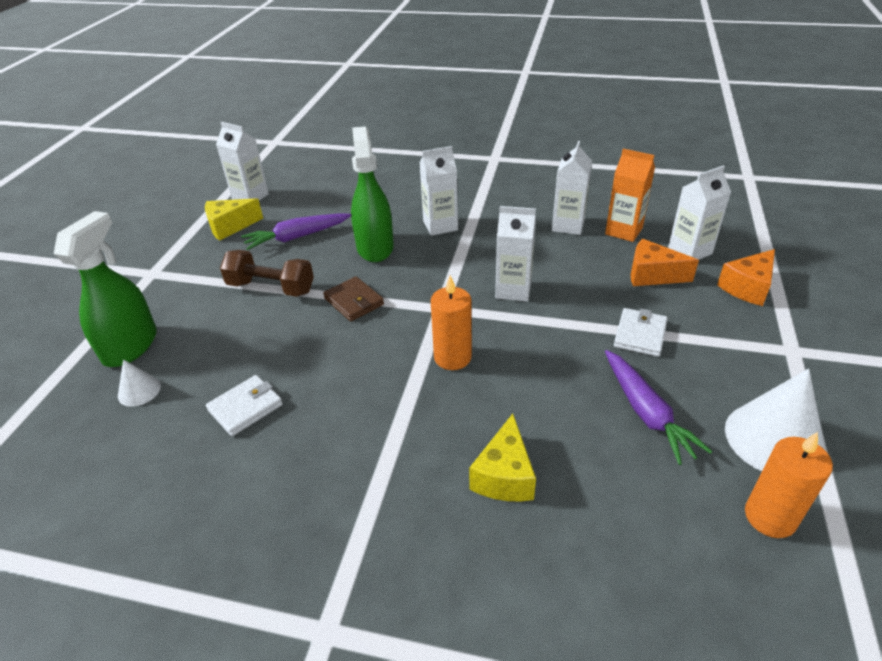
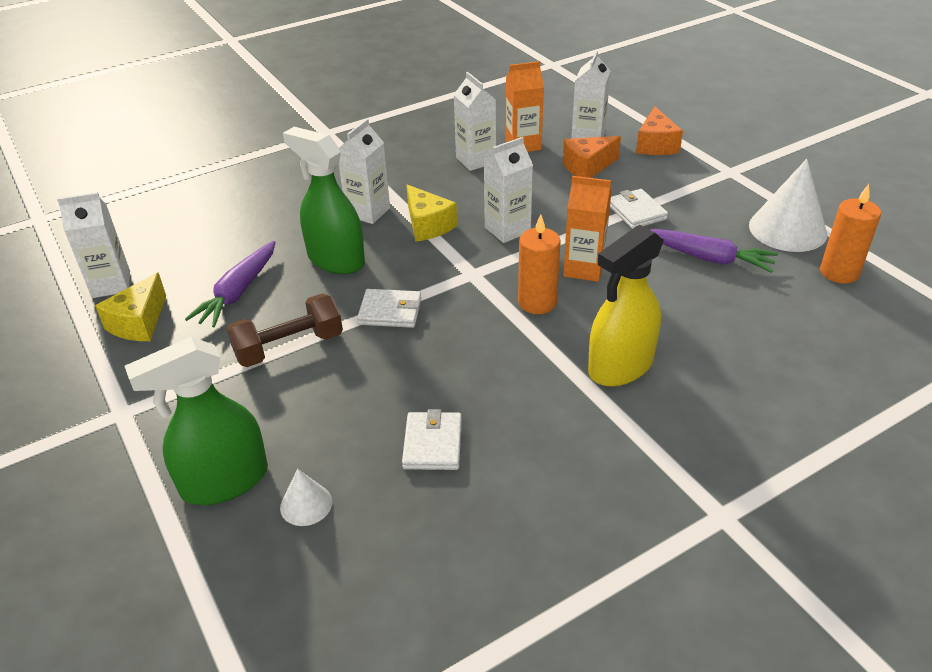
camera: 45 degrees left, 0 degrees up
(130, 346) = (224, 481): green spray bottle -> green spray bottle turned 90 degrees counterclockwise
(354, 301) = (390, 311): brown wallet -> white wallet
(436, 449) = (620, 366): none -> yellow spray bottle
(504, 475) = (685, 350): yellow cheese -> yellow cheese (427, 225)
(525, 354) = (584, 268): none -> orange carton

